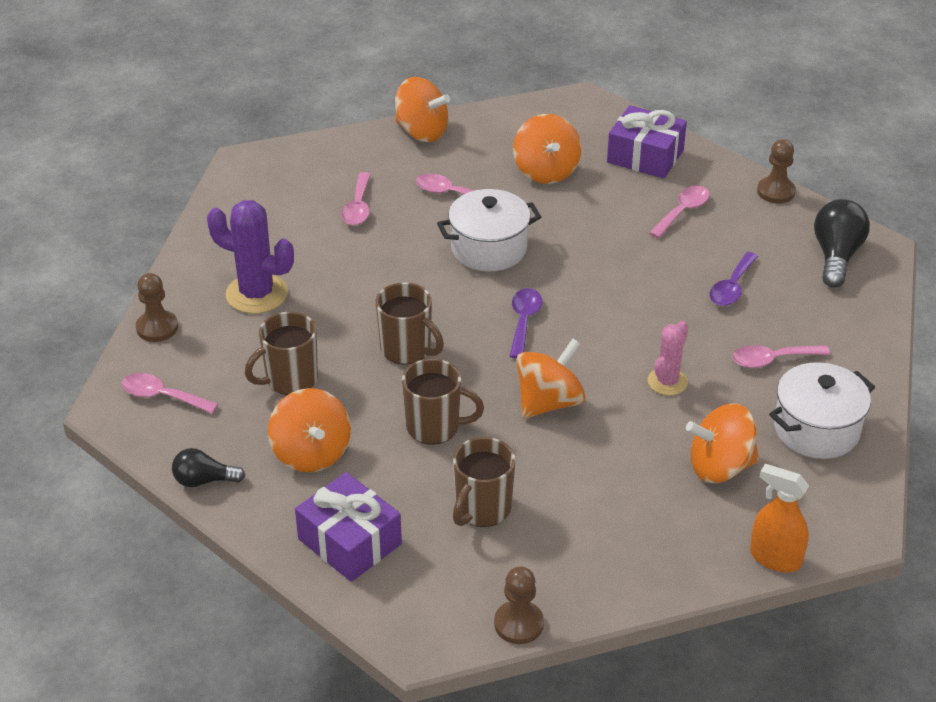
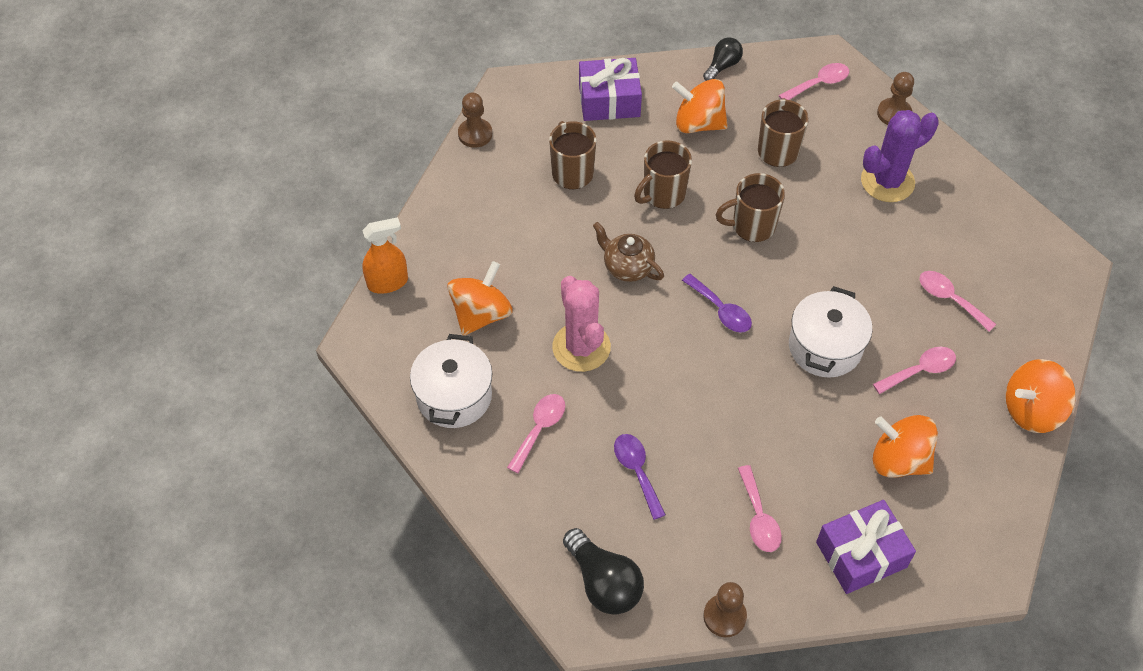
camera: 130 degrees right, 15 degrees up
(549, 402) = (627, 267): orange spinning top -> brown teapot
(667, 382) = (581, 347): pink cactus -> pink cactus, size x1.63

